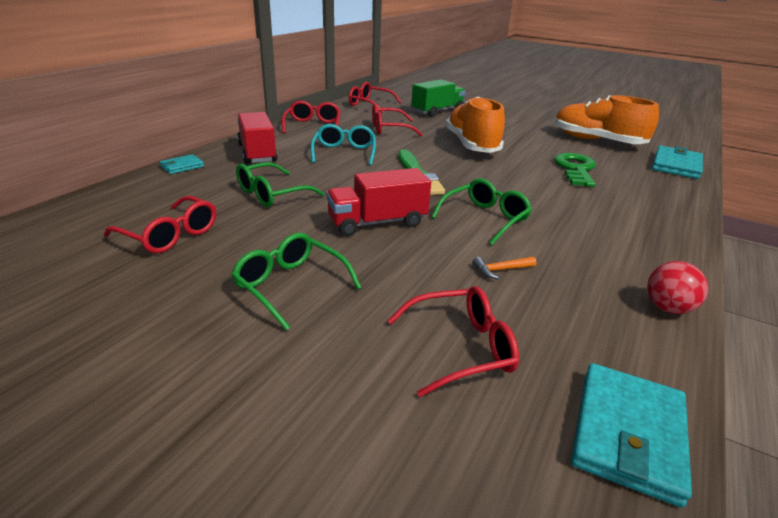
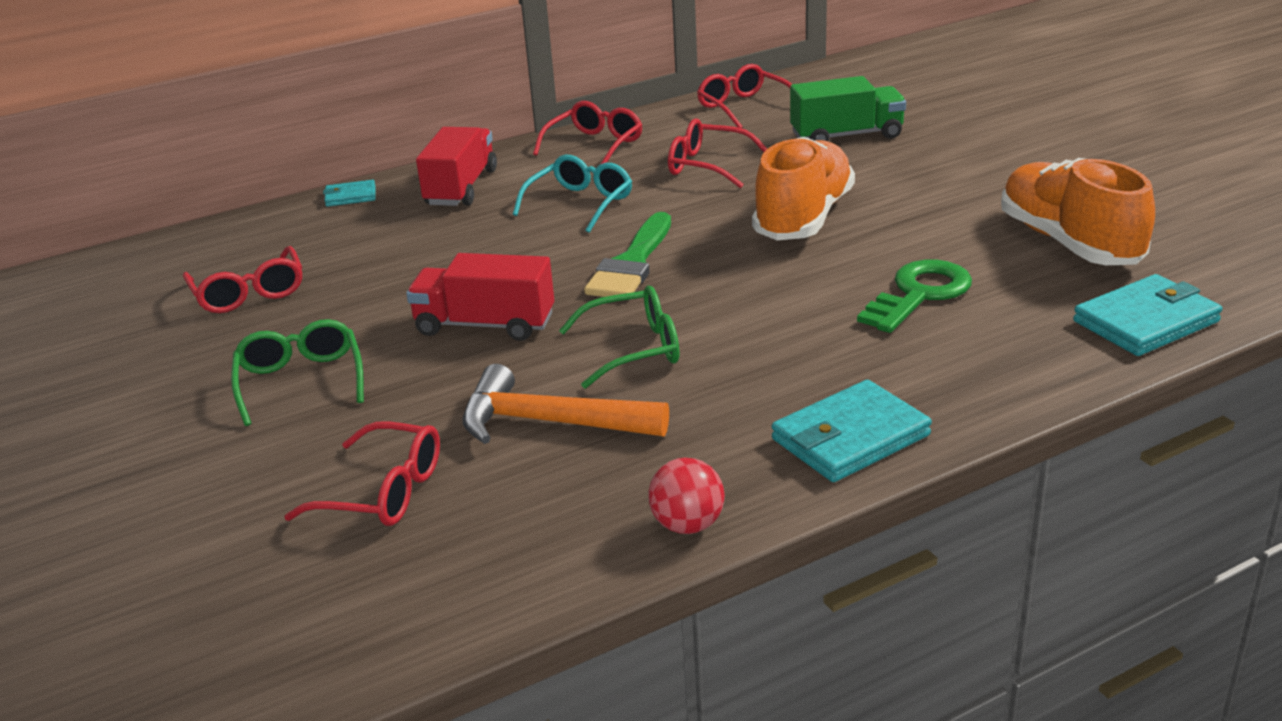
camera: 35 degrees right, 0 degrees up
(271, 194) = (408, 258): green glasses -> none
(501, 270) = (550, 422): orange hammer -> orange hammer, size x2.35
(627, 434) = (427, 615): turquoise wallet -> turquoise wallet (850, 437)

